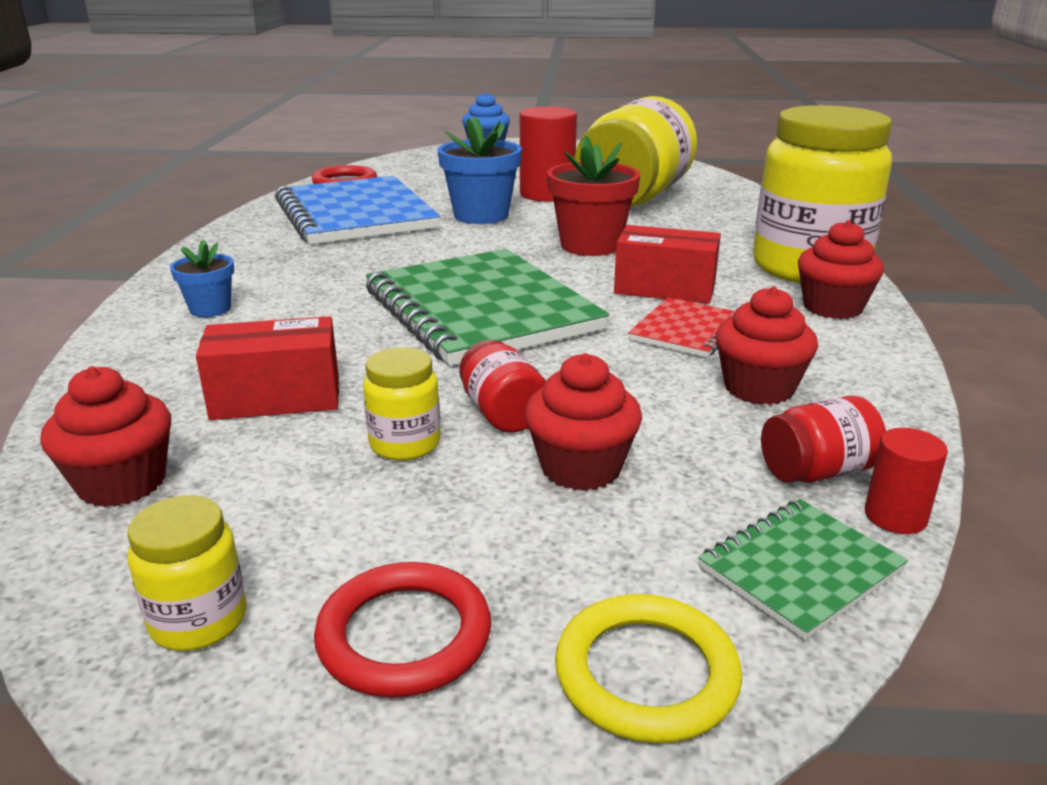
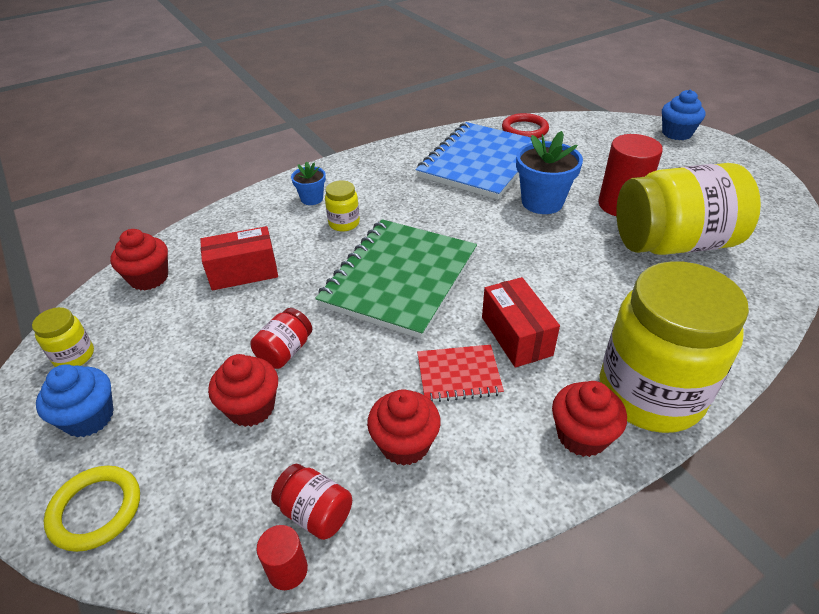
camera: 55 degrees right, 15 degrees up
(276, 398) = (243, 272): red box -> red box turned 60 degrees counterclockwise
(404, 635) = (89, 417): red ring -> blue cupcake
(405, 444) = (231, 335): yellow jar -> yellow jar (344, 223)
(590, 245) = (551, 269): red flower pot -> none
(800, 569) = (206, 540): green notebook -> none

